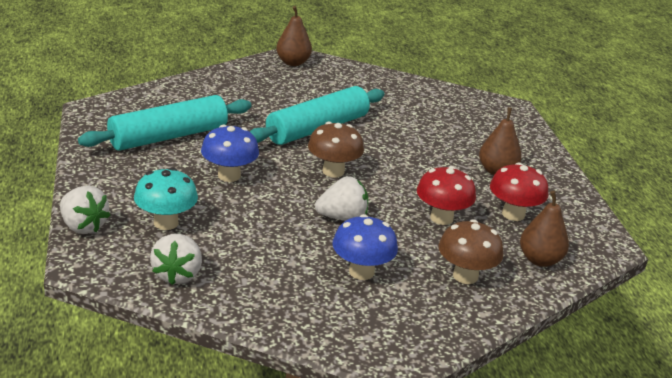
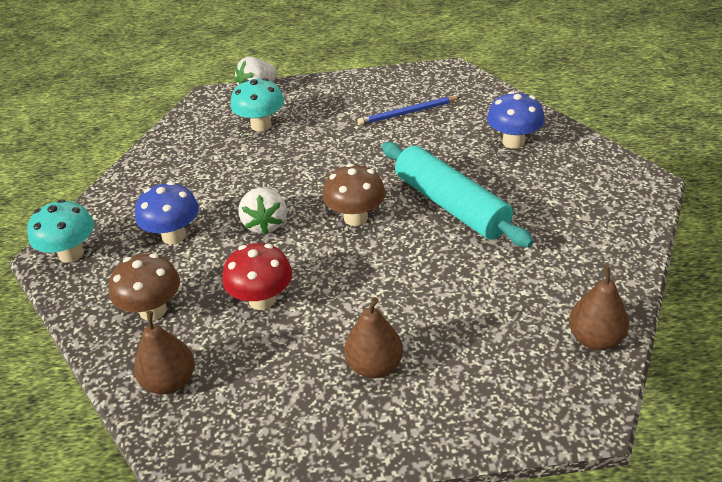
camera: 100 degrees right, 10 degrees up
(168, 137) = (407, 113): turquoise rolling pin -> blue pencil
(177, 275) = (188, 137): white strawberry -> none
(229, 175) = (339, 151): blue mushroom -> blue mushroom (513, 142)
(293, 62) = (625, 182): brown pear -> brown pear (595, 339)
(395, 342) = (71, 254): none -> turquoise mushroom
(513, 214) = (268, 369): red mushroom -> none

